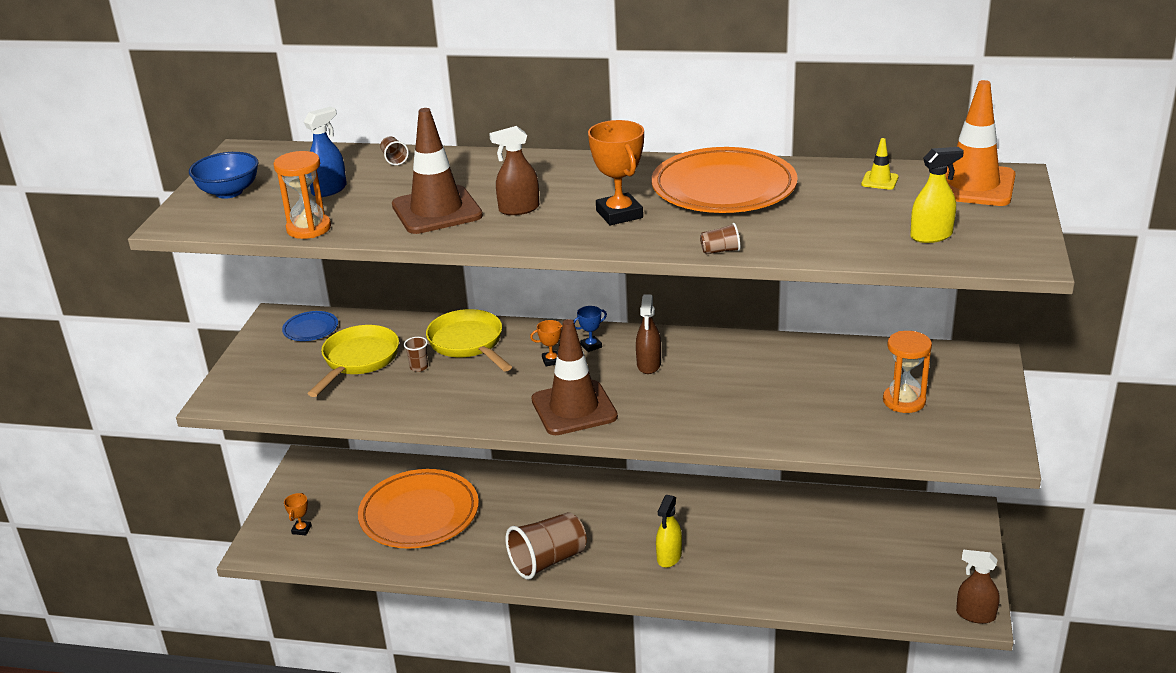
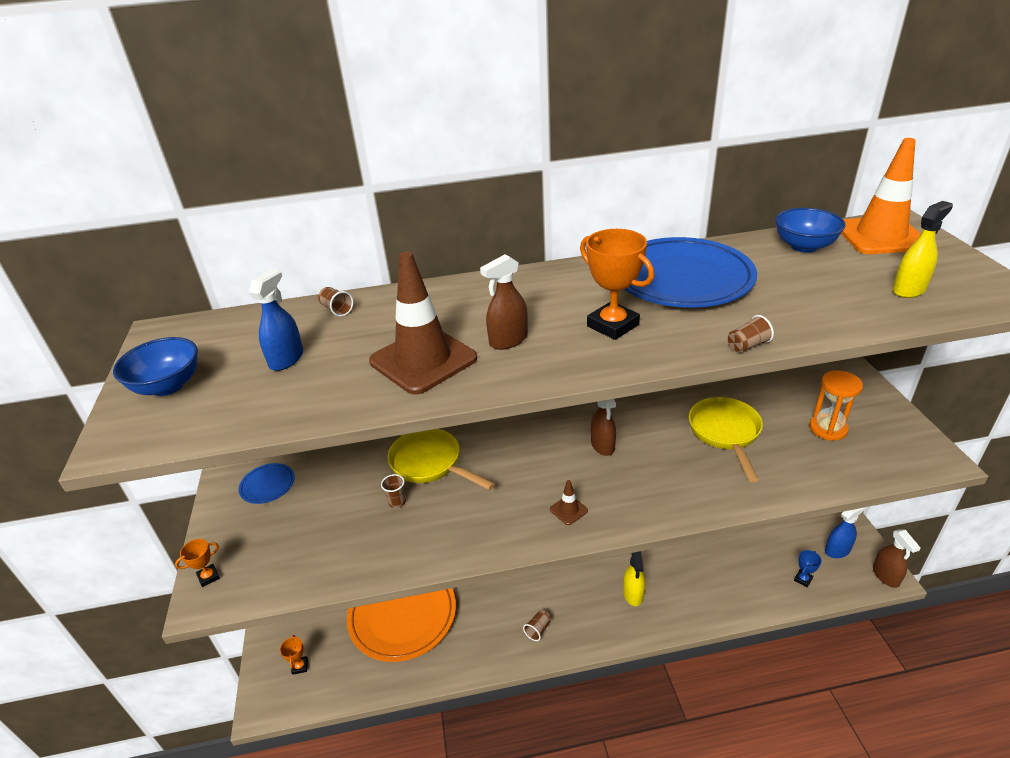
camera: 20 degrees left, 5 degrees up
(309, 228) = (290, 414): orange hourglass -> none
(358, 360) = (333, 510): yellow pan -> yellow pan (725, 433)
(548, 561) = (538, 629): brown cup -> brown cup, size x0.42
(551, 361) = (516, 463): orange trophy -> orange trophy (208, 577)
(574, 408) = (568, 510): brown traffic cone -> brown traffic cone, size x0.42
(591, 346) = (541, 439): blue trophy -> blue trophy (803, 579)
(723, 188) = (682, 279): orange plate -> blue plate
(879, 181) = (804, 246): yellow traffic cone -> blue bowl
(937, 577) = (837, 550): none -> blue spray bottle
(975, 615) = (886, 576): brown spray bottle -> brown spray bottle turned 105 degrees counterclockwise

